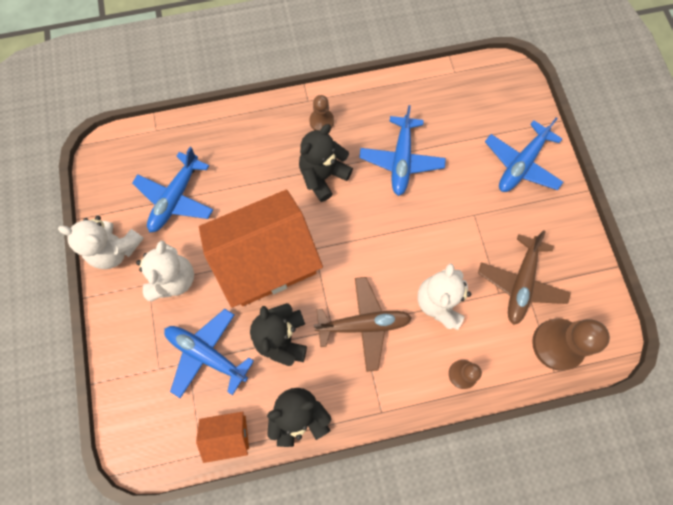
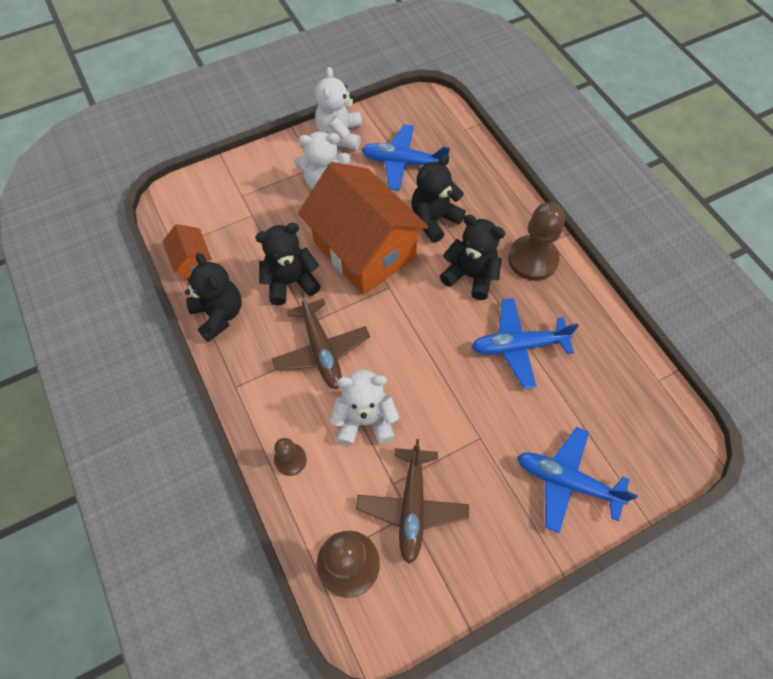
camera: 75 degrees right, 10 degrees down
(207, 354) = (262, 226): blue plane -> none
(253, 189) = (434, 220): none -> black teddy bear
(321, 121) = (532, 259): brown pawn -> brown pawn, size x1.82
(520, 283) = (412, 507): brown plane -> brown plane turned 90 degrees counterclockwise

